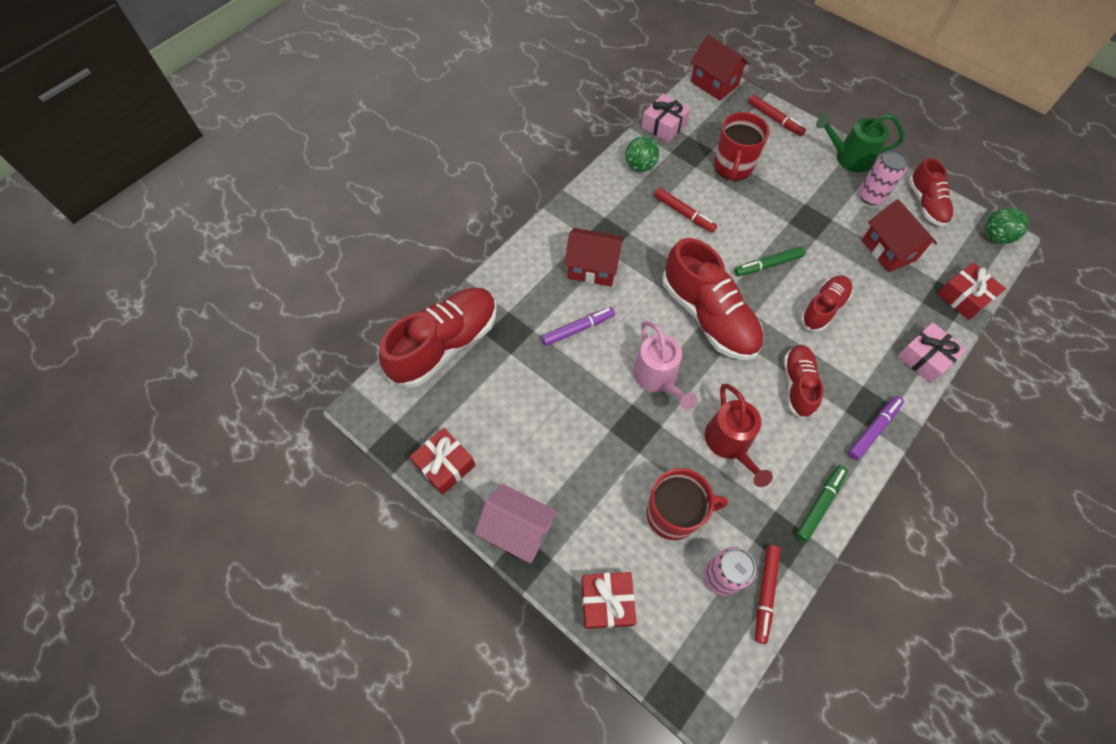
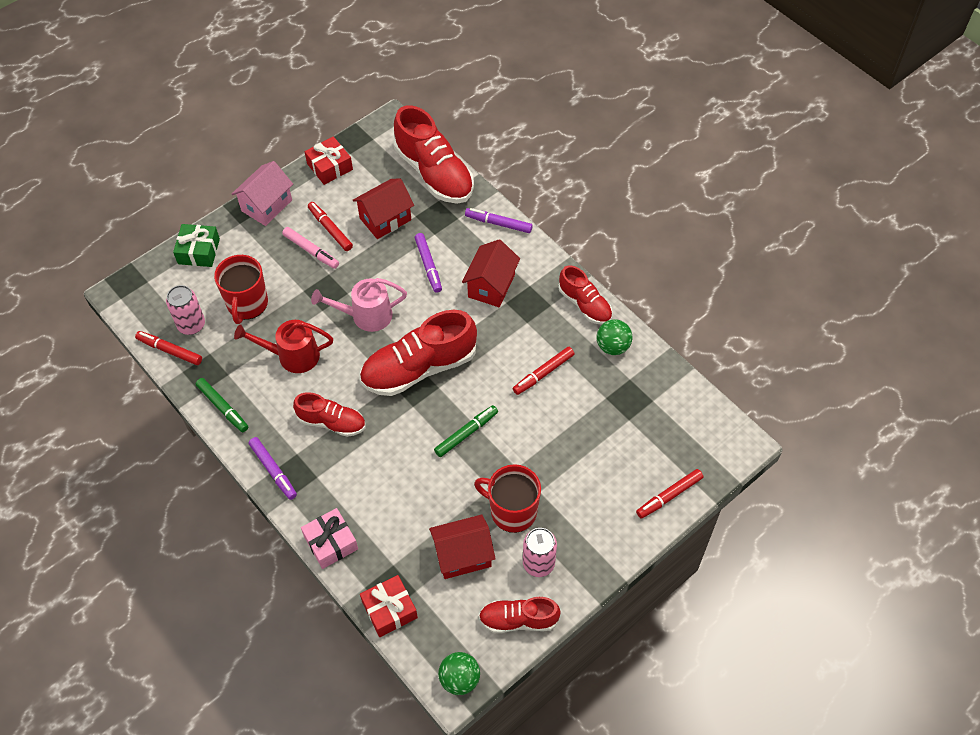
camera: 100 degrees right, 5 degrees down
(510, 272) = (498, 224): none -> purple marker
(544, 442) = (330, 229): none -> red marker
(580, 457) = (311, 251): none -> pink marker
(607, 602) = (199, 251): red gift -> green gift
(664, 125) = (670, 380): pink gift -> none
(714, 83) = (734, 446): red house -> red house (385, 219)
(733, 167) = (600, 433): red mug -> red mug (512, 511)
(768, 265) = (466, 433): green marker -> green marker turned 60 degrees clockwise
(823, 308) = (406, 468): red shoe -> red shoe (585, 304)
(848, 158) = (599, 559): green watering can -> none

